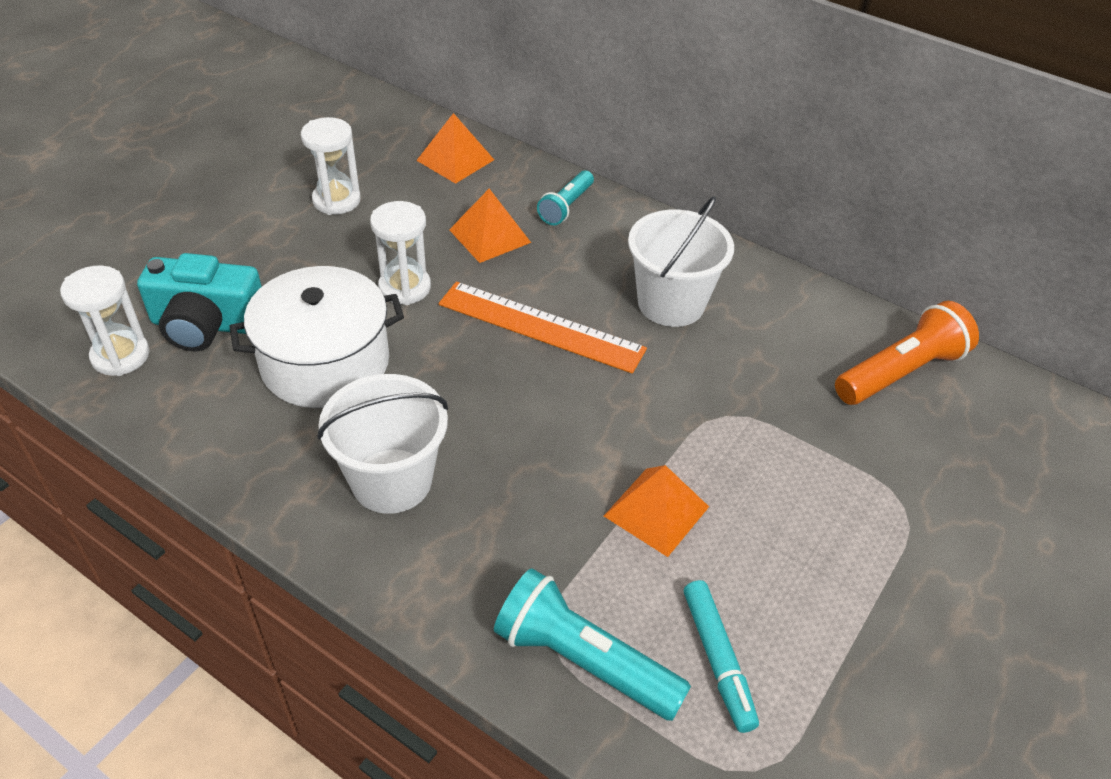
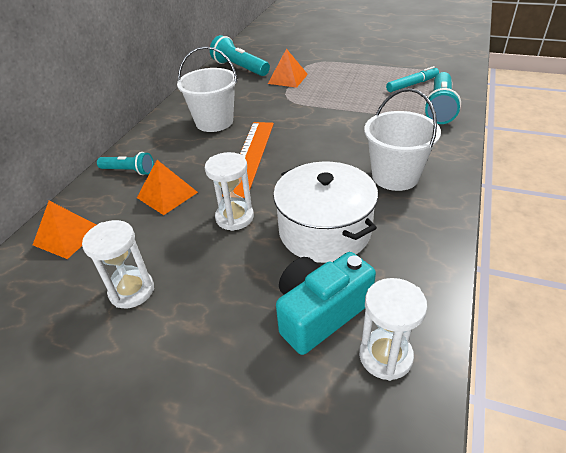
camera: 100 degrees left, 5 degrees down
(206, 324) = (320, 312): turquoise camera -> turquoise camera turned 120 degrees counterclockwise
(656, 511) = (354, 105): orange pyramid -> orange pyramid (287, 79)
(900, 372) = (240, 68): orange flashlight -> turquoise flashlight

